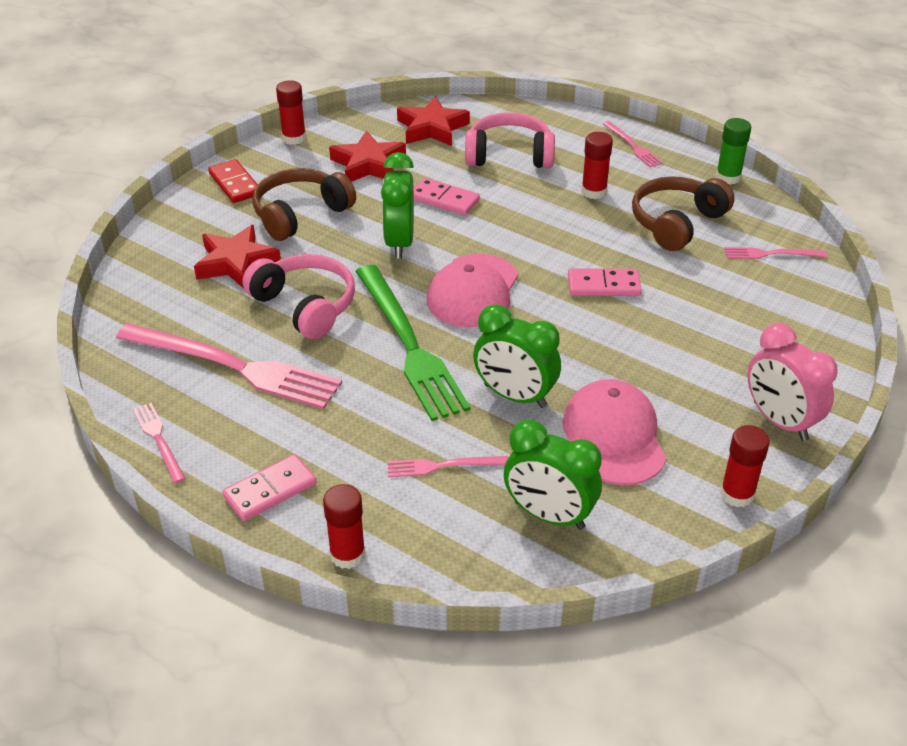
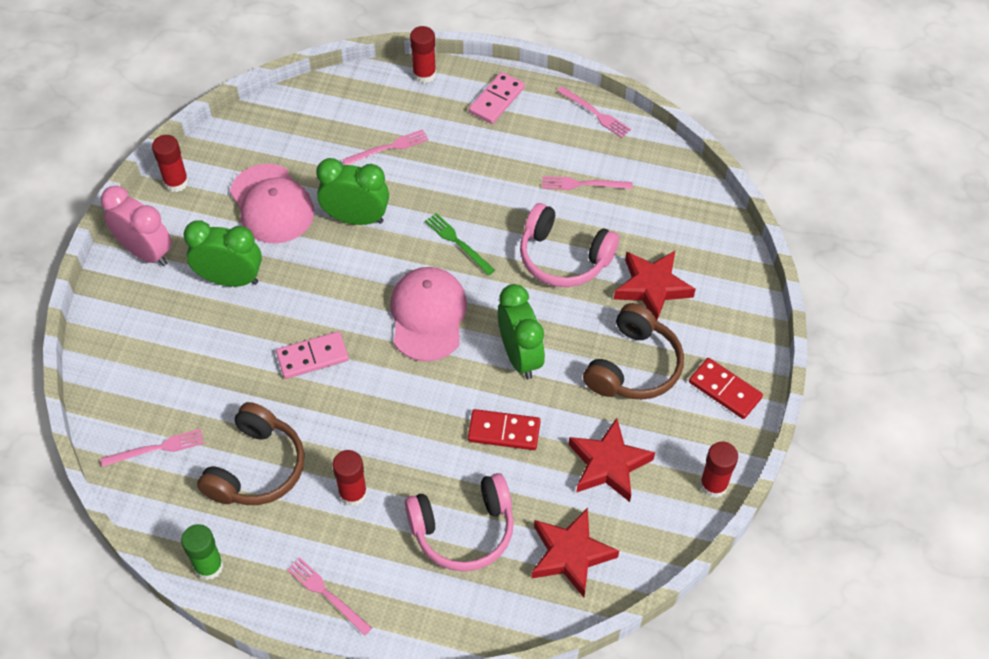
camera: 160 degrees right, 15 degrees up
(234, 366) = (583, 184): pink fork -> pink fork, size x0.46
(409, 345) = (458, 242): green fork -> green fork, size x0.46
(444, 199) = (504, 431): pink domino -> red domino
(549, 515) = (304, 133): green clock -> green clock (230, 279)

